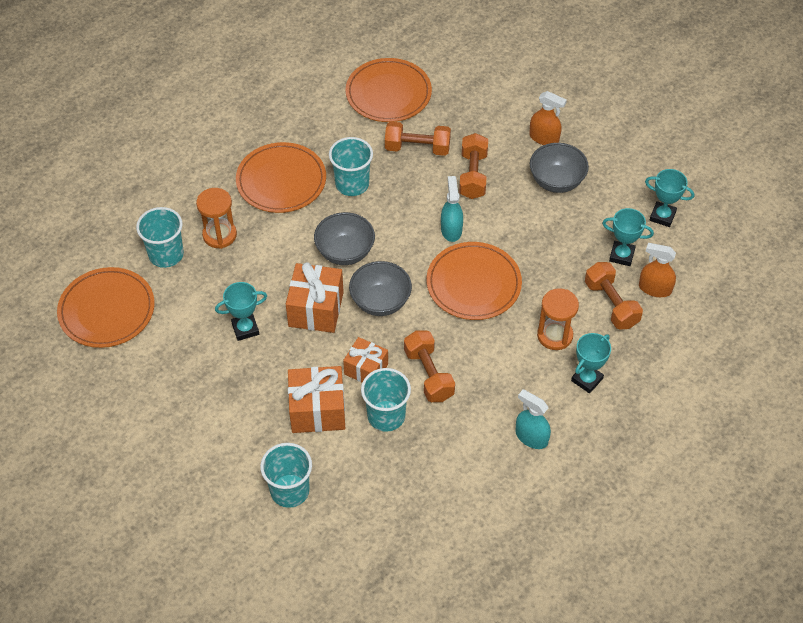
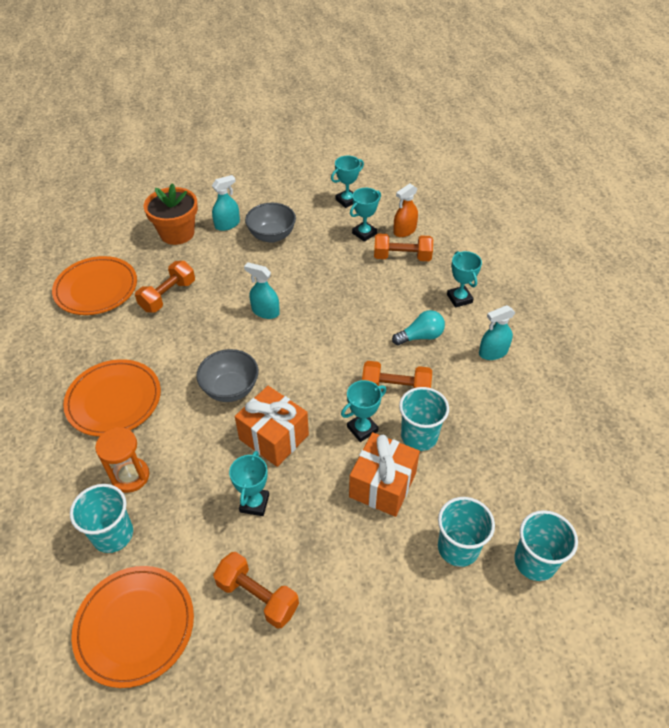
camera: 60 degrees left, 5 degrees down
(352, 184) = (164, 352): turquoise cup -> turquoise cup (535, 561)
(366, 369) = (362, 429): orange gift -> turquoise trophy
(380, 302) = (300, 388): grey bowl -> none
(473, 175) = (225, 276): orange dumbbell -> orange dumbbell (257, 596)
(473, 284) = (327, 322): orange plate -> none
(501, 107) = (177, 233): none -> orange flower pot
(508, 367) = (420, 336): none -> turquoise light bulb
(544, 138) = (227, 224): orange spray bottle -> turquoise spray bottle
(555, 335) = (409, 298): orange hourglass -> none

